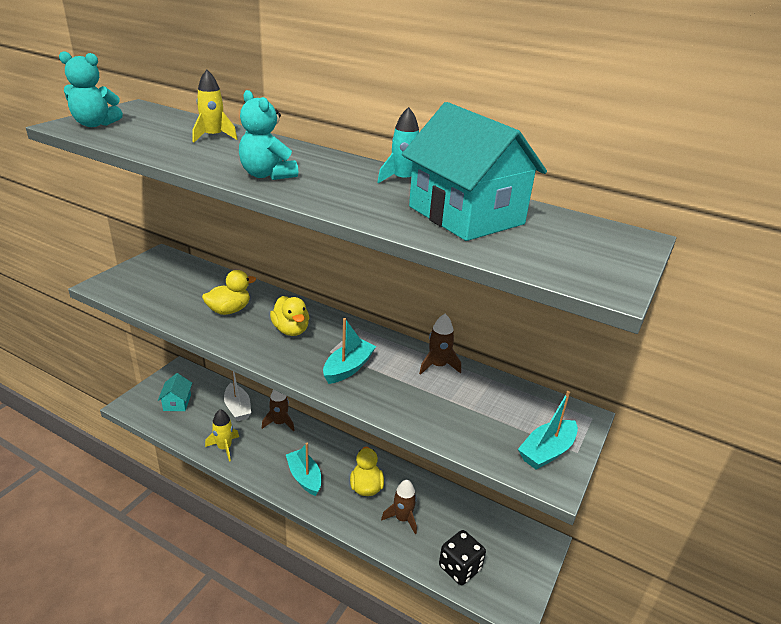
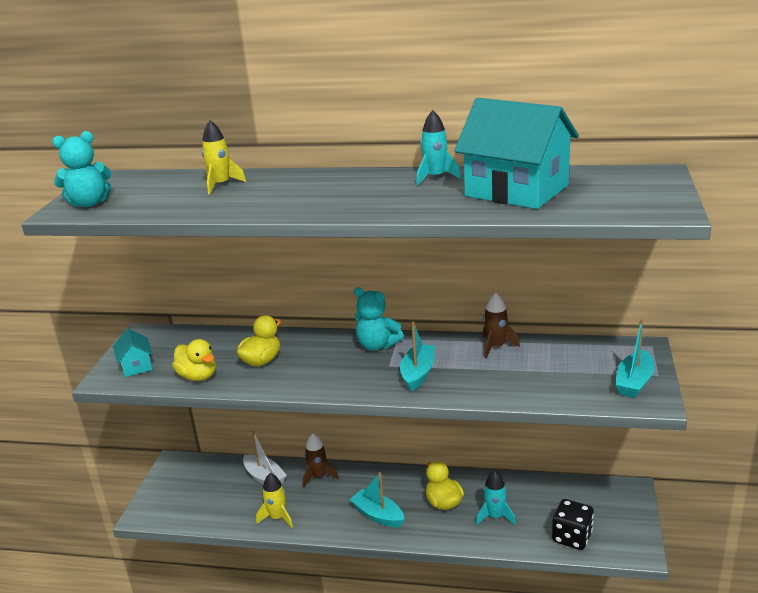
camera: 15 degrees left, 5 degrees down
(177, 402) = (195, 494): turquoise house -> turquoise house (136, 366)
(267, 175) = (315, 203): turquoise teddy bear -> turquoise teddy bear (377, 345)
(291, 330) = (337, 359): yellow duck -> yellow duck (198, 376)
(402, 518) = (495, 516): brown rocket -> turquoise rocket

